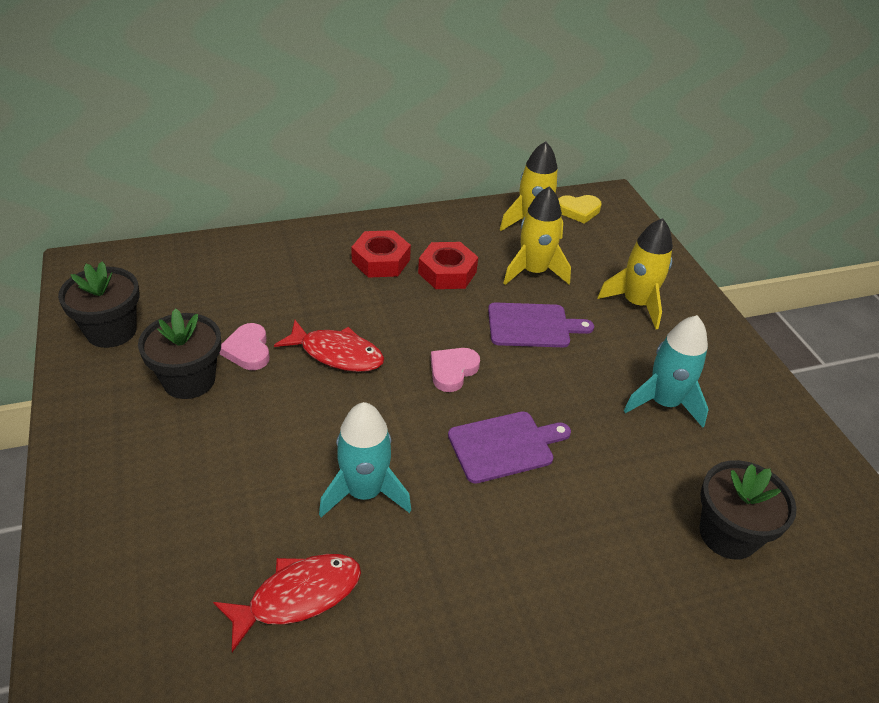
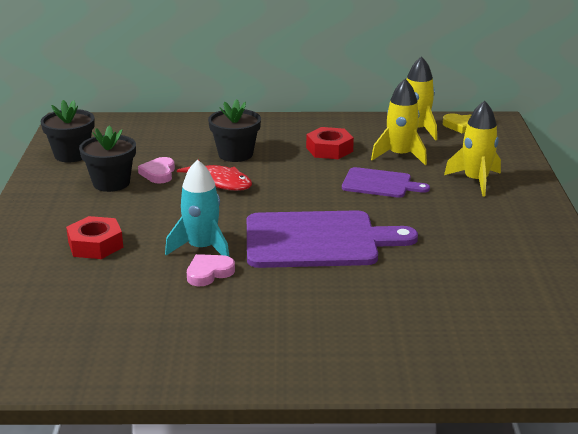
camera: 20 degrees right, 15 degrees down
(298, 596) = (131, 287): red fish -> none
(381, 261) = (281, 139): red nut -> red nut (95, 245)
(452, 371) = (301, 199): pink heart -> pink heart (209, 273)
(504, 446) = (317, 240): purple cutting board -> purple cutting board, size x1.81
(663, 403) = (460, 235): turquoise rocket -> none
(728, 534) = (465, 305): black flower pot -> black flower pot (235, 154)

